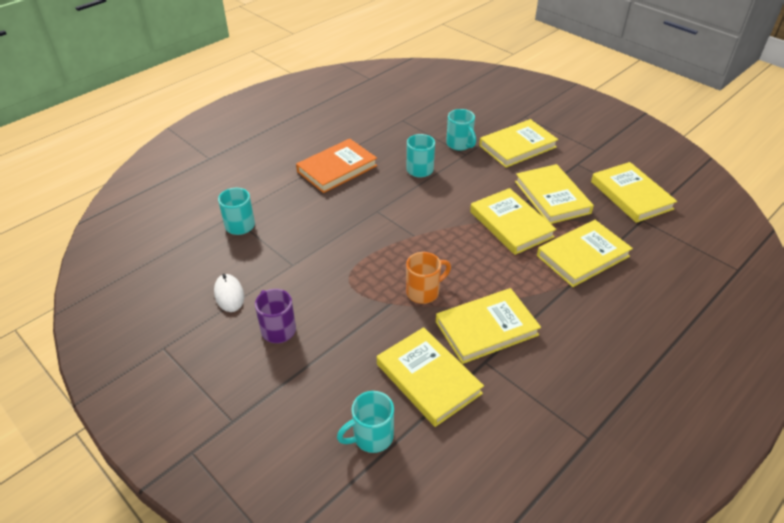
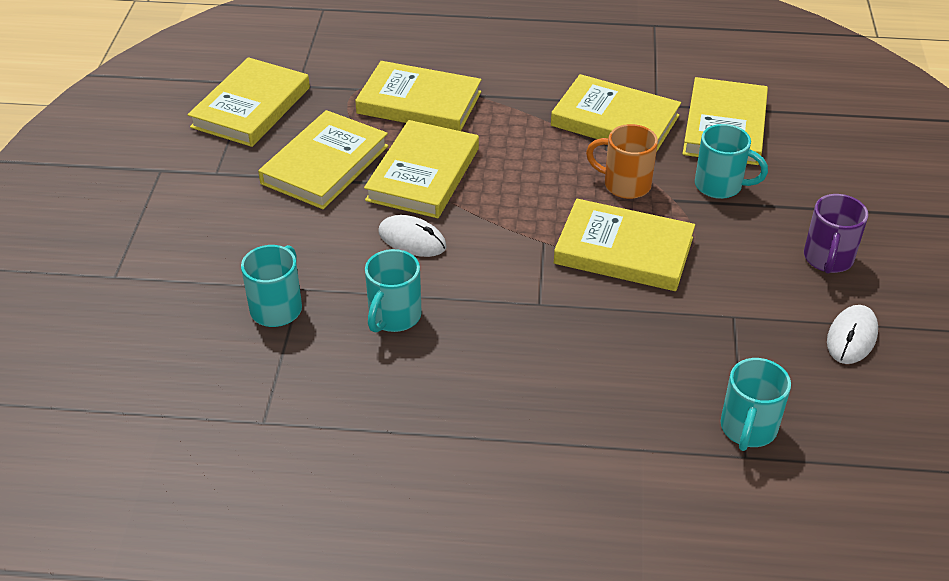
camera: 130 degrees left, 0 degrees up
(337, 169) = (496, 412): orange book -> none
(371, 437) = (827, 127): turquoise mug -> turquoise mug (720, 186)
(463, 197) = (412, 239): none -> white mouse
(517, 146) = (222, 245): yellow book -> yellow book (623, 250)

